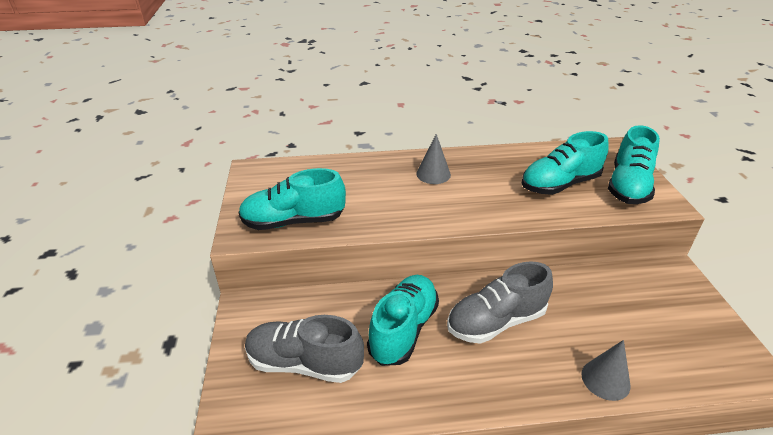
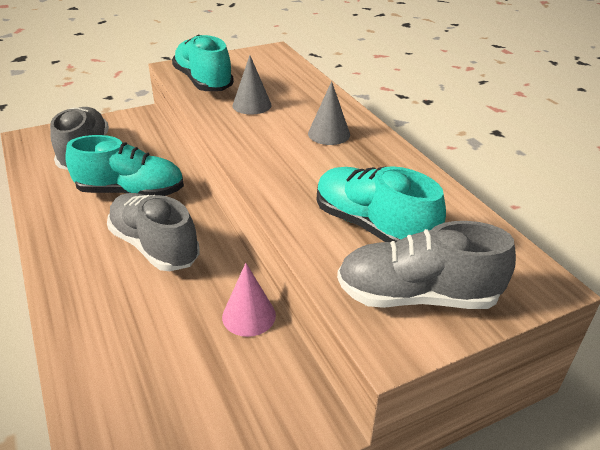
camera: 70 degrees right, 0 degrees up
(586, 280) = (249, 316): none -> pink cone
(605, 379) = (81, 336): grey cone -> grey cone (252, 105)
(628, 186) = (417, 296): turquoise shoe -> grey shoe

